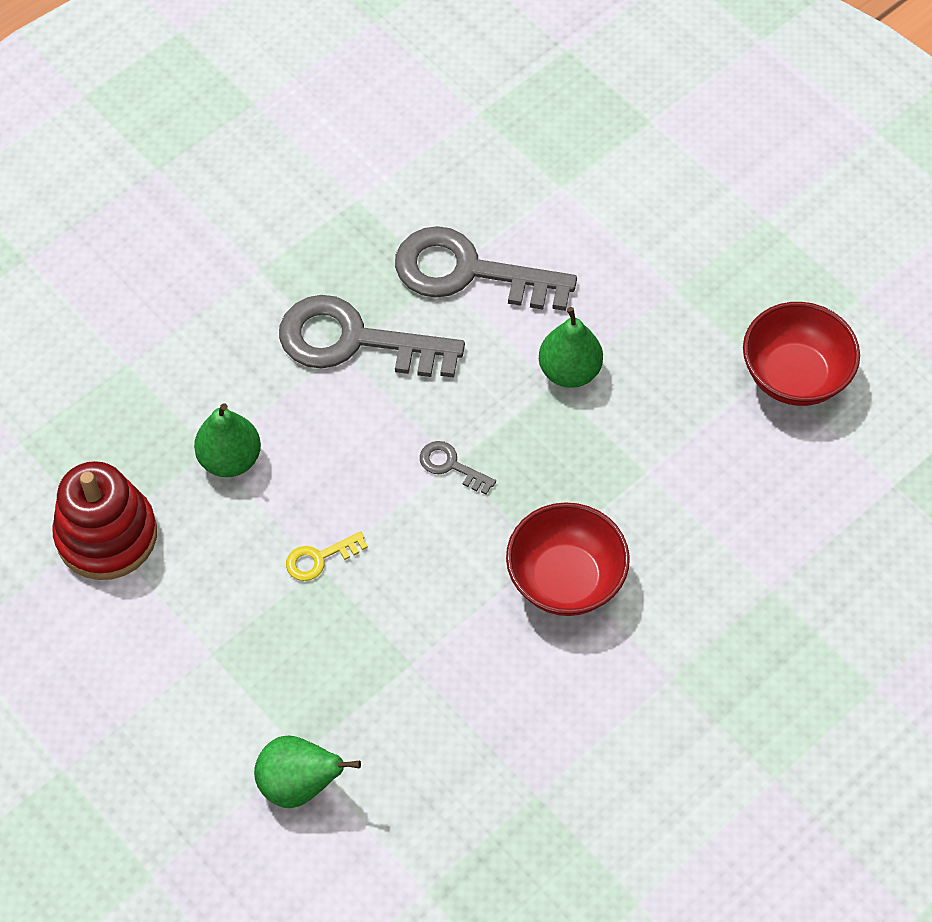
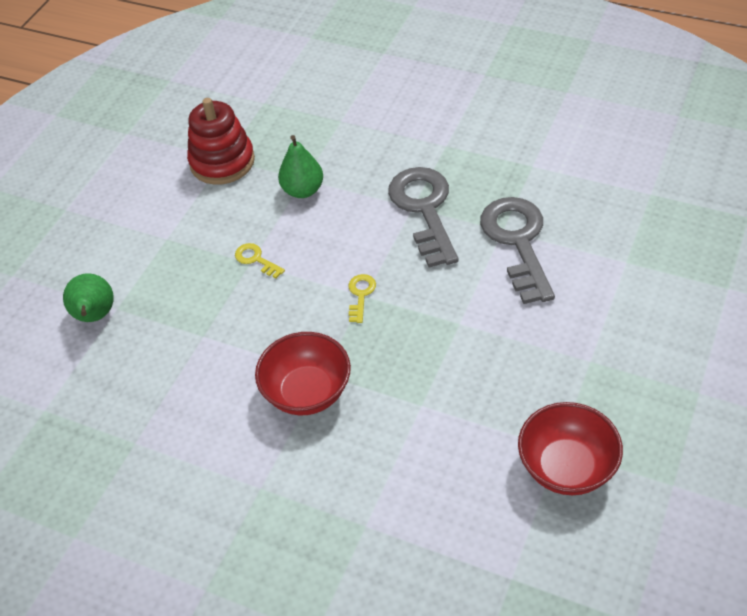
camera: 70 degrees right, 10 degrees down
(451, 466) = (360, 295): grey key -> yellow key
(569, 371) = (476, 327): green pear -> none

